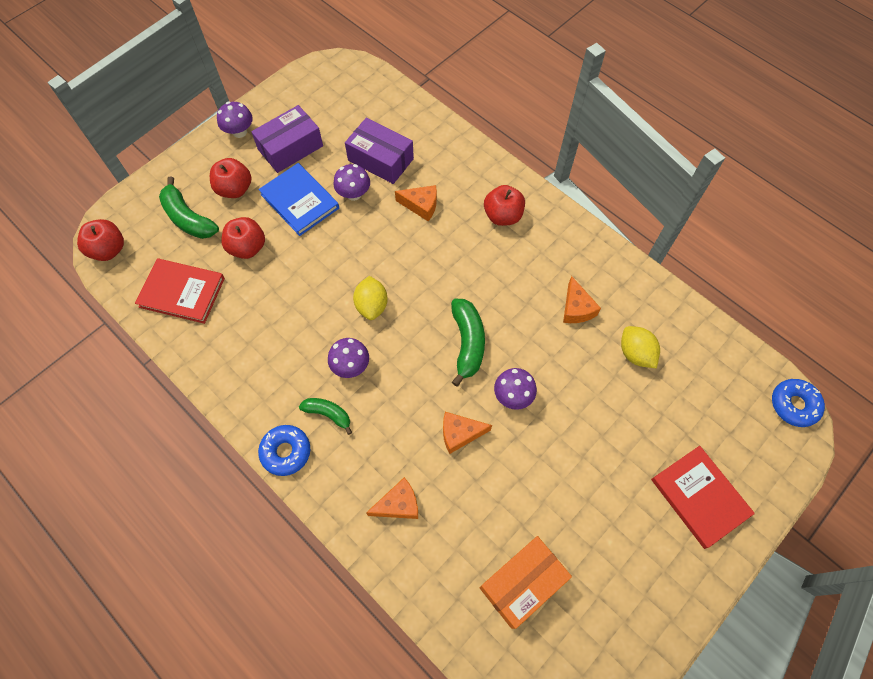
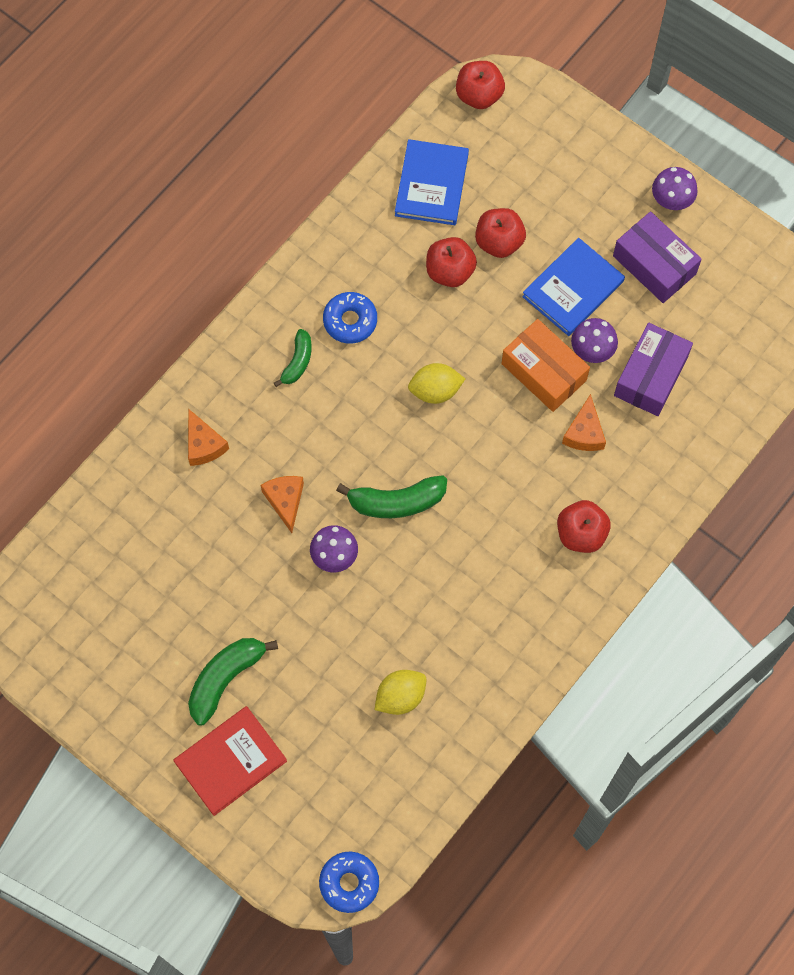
camera: 85 degrees right, 5 degrees up
(182, 292) = (431, 184): red book -> blue book
(188, 218) = (532, 169): green banana -> green banana (225, 678)
(235, 189) = (581, 212): red apple -> red apple (450, 271)
(286, 452) = (252, 326): blue donut -> blue donut (350, 321)
(350, 366) = (356, 377): purple mushroom -> none
(522, 583) = (130, 573): orange box -> orange box (543, 372)
(576, 308) = (455, 627): orange cheese -> none

